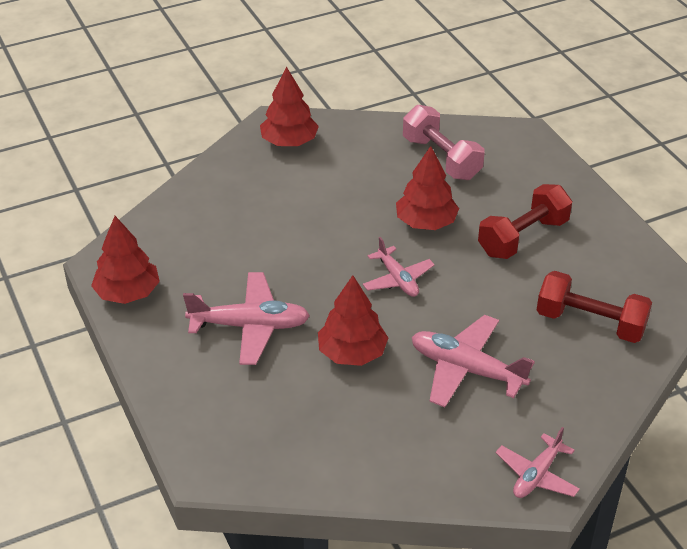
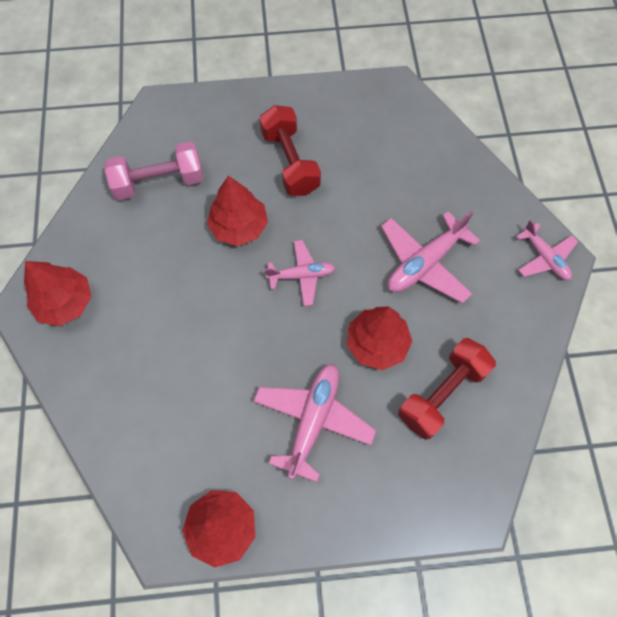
camera: 70 degrees left, 25 degrees up
(590, 323) = (404, 158): red dumbbell -> red dumbbell (442, 393)

